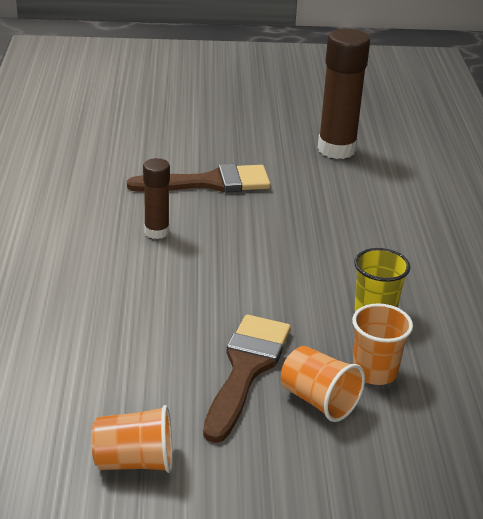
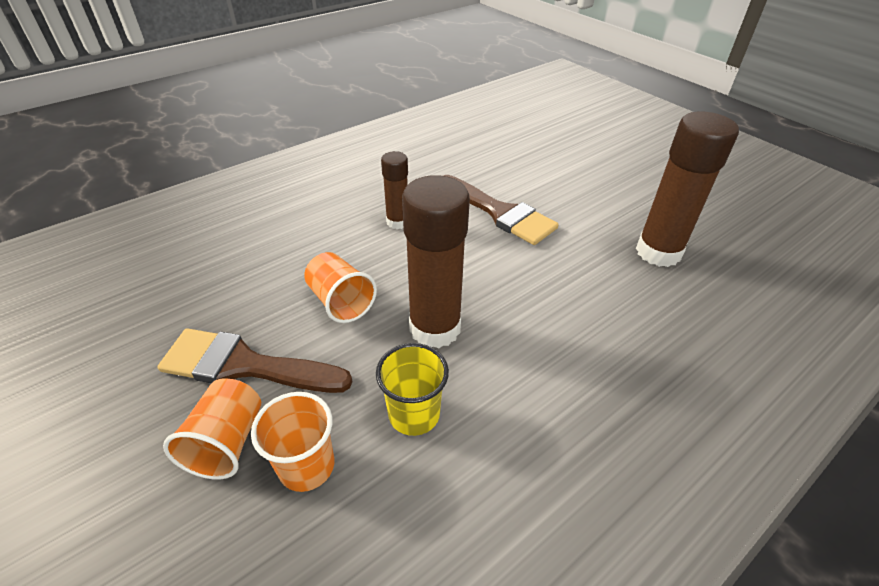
camera: 55 degrees right, 10 degrees up
(134, 461) = (76, 361): orange cup -> orange cup (341, 302)
(246, 369) = (244, 365): brown brush -> brown brush turned 150 degrees counterclockwise
(305, 269) = (435, 328): none -> brown glue stick

